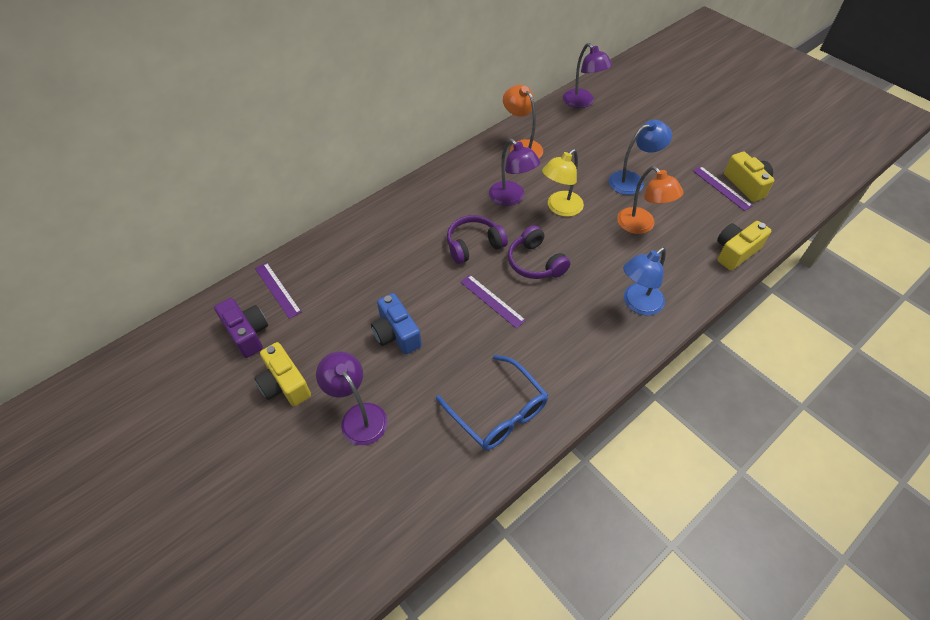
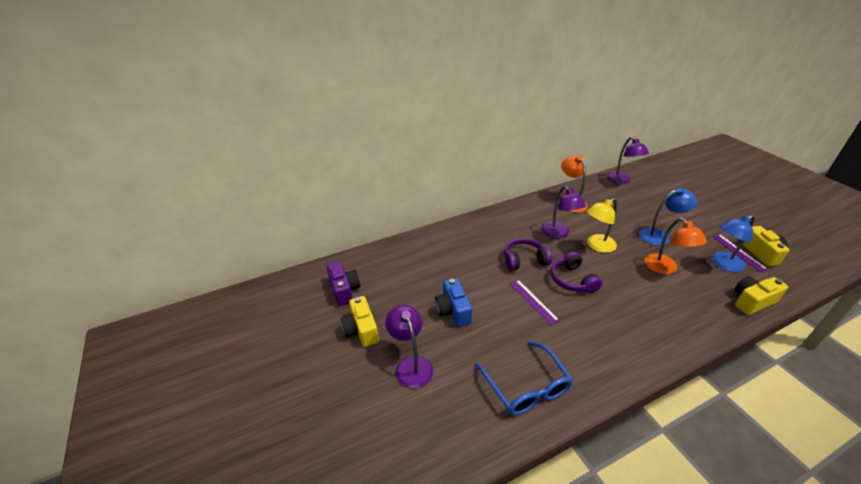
camera: 15 degrees right, 15 degrees down
(278, 289) = (373, 265): purple ruler -> none
(637, 304) = (659, 326): blue lamp -> blue lamp (723, 264)

